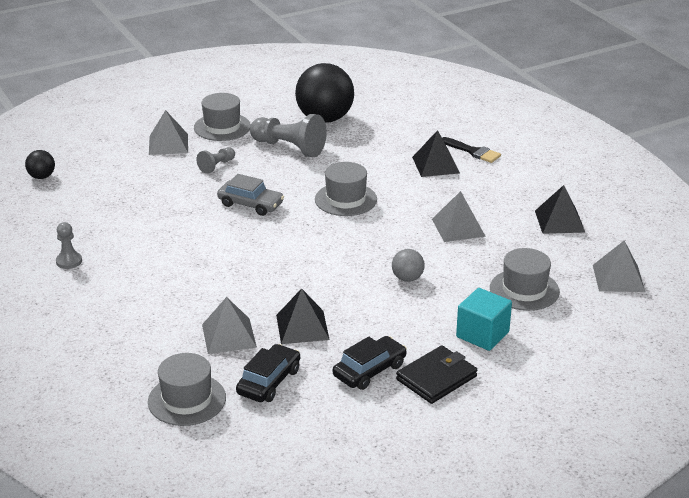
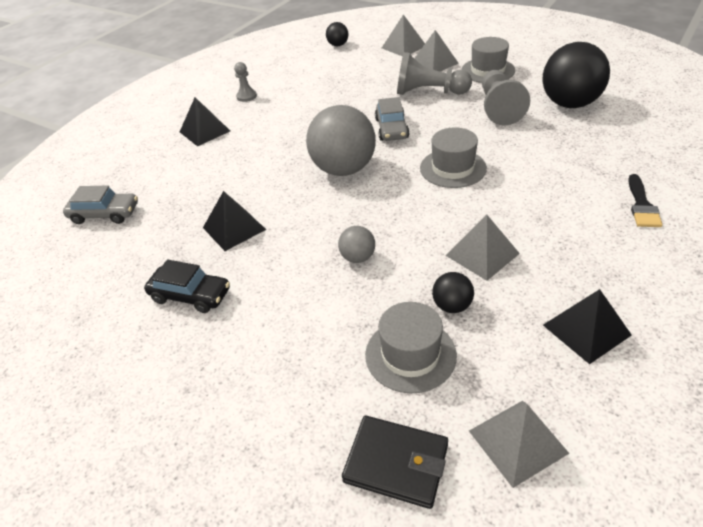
camera: 65 degrees right, 10 degrees up
(187, 400) = (105, 214): grey hat -> grey car
(217, 166) = (429, 92): grey pawn -> grey pawn, size x1.89
(229, 336) = (198, 197): grey pyramid -> grey pyramid (403, 47)
(269, 381) = (146, 244): black car -> none
(283, 247) = (344, 169): none -> grey ball
(436, 165) = (581, 192): black pyramid -> black pyramid (204, 131)
(436, 378) = (201, 347): black wallet -> black wallet (396, 463)
(482, 334) = (298, 353): turquoise cube -> none
(496, 258) = (452, 306): none -> black ball

